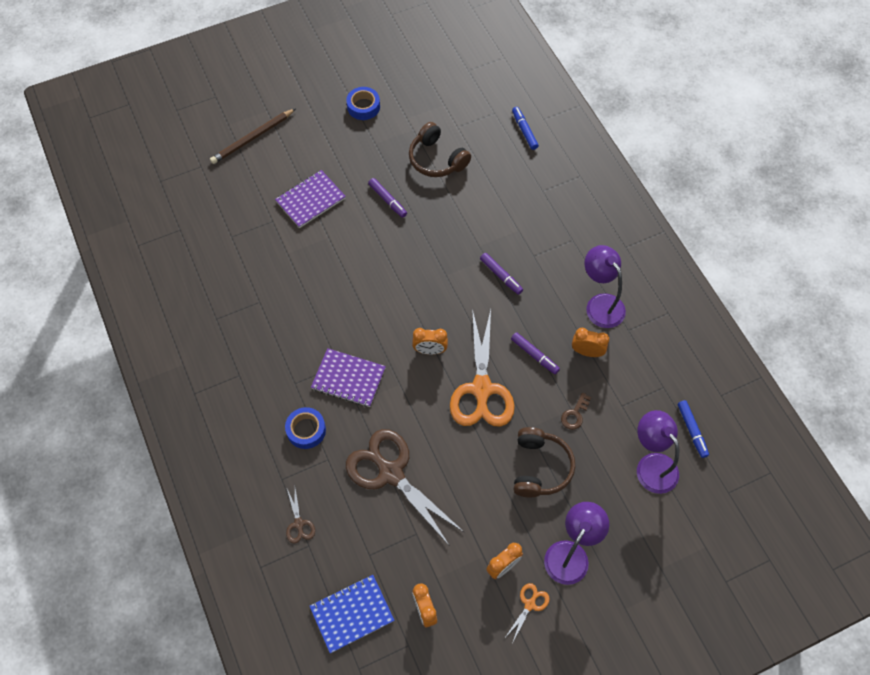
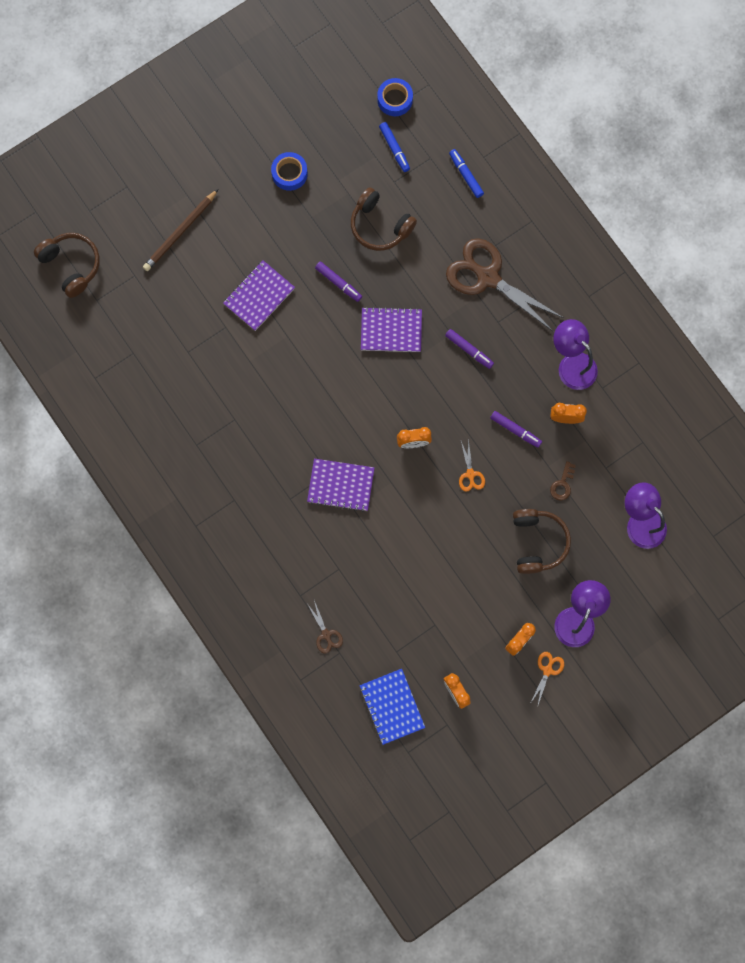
camera: 10 degrees left, 15 degrees up
(146, 150) = (71, 265): none -> brown headphones
(306, 430) = (312, 544): blue tape -> blue tape (395, 99)
(352, 614) = (392, 706): blue notebook -> blue notebook turned 75 degrees counterclockwise
(390, 473) = (400, 572): brown scissors -> brown scissors (487, 277)
(429, 247) = (391, 330): none -> purple notebook
(481, 389) = (470, 474): orange scissors -> orange scissors, size x0.42
(692, 430) = (674, 481): blue marker -> blue marker (394, 148)

